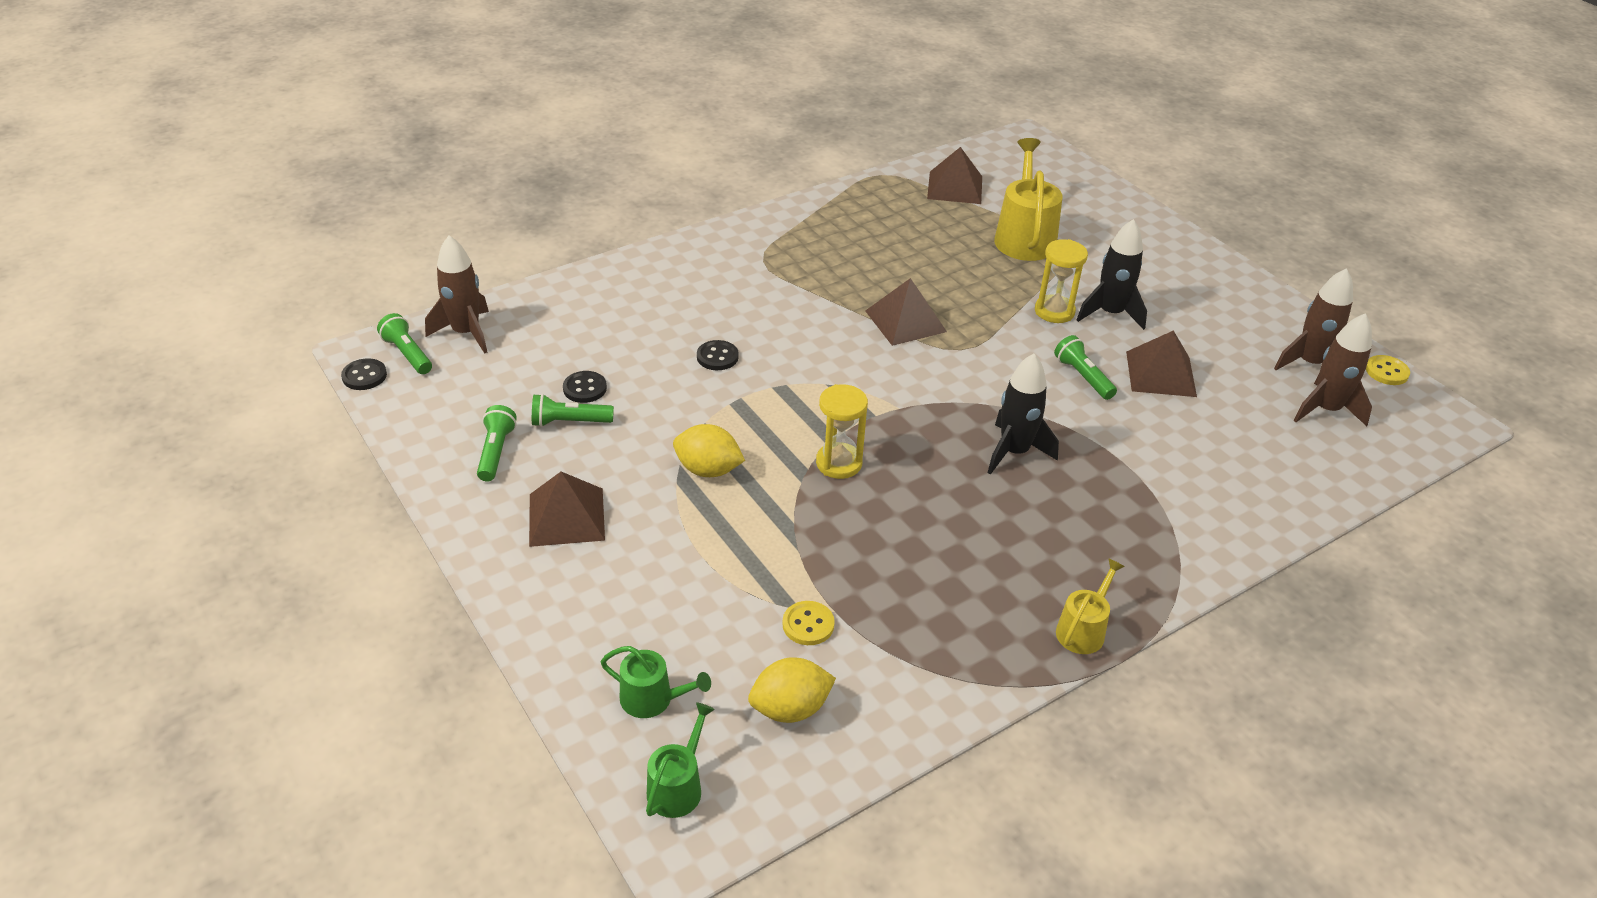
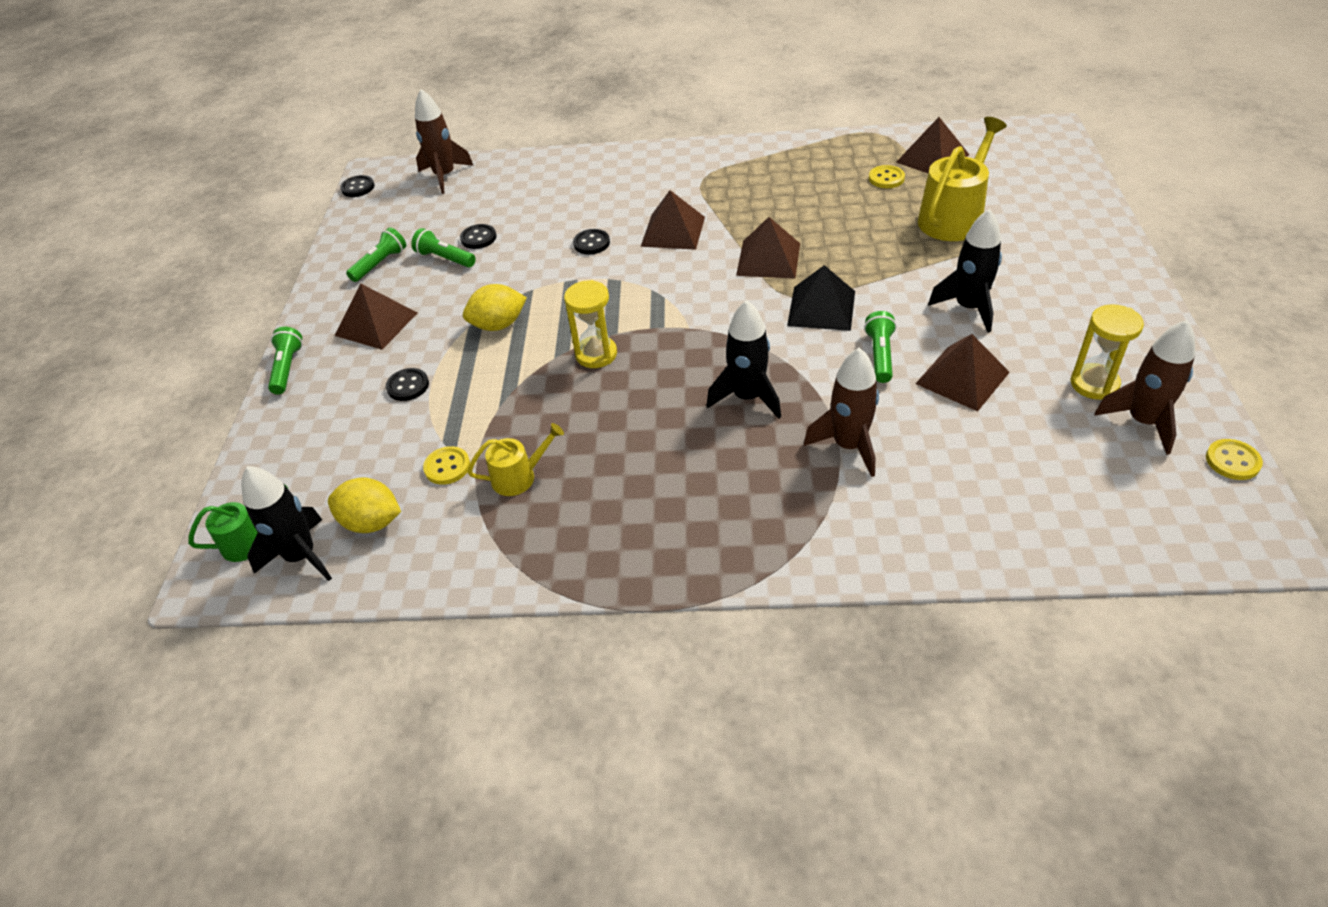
camera: 40 degrees right, 5 degrees up
(407, 354) = (396, 180): green flashlight -> green flashlight (287, 368)
(652, 699) = (297, 472): green watering can -> none
(677, 565) = (408, 386): none -> black button
(708, 470) = (498, 325): yellow lemon -> yellow lemon turned 75 degrees counterclockwise
(753, 774) = (301, 556): none -> black rocket
(788, 321) = (673, 231): none -> brown pyramid
(934, 216) = (886, 178): none -> yellow button
(996, 351) = (821, 308): none -> black pyramid
(1054, 311) = (914, 290): yellow hourglass -> yellow hourglass (1094, 384)
(1083, 630) = (648, 569): yellow watering can -> yellow watering can (519, 477)
(1325, 410) = (1111, 473): brown rocket -> brown rocket (848, 446)

